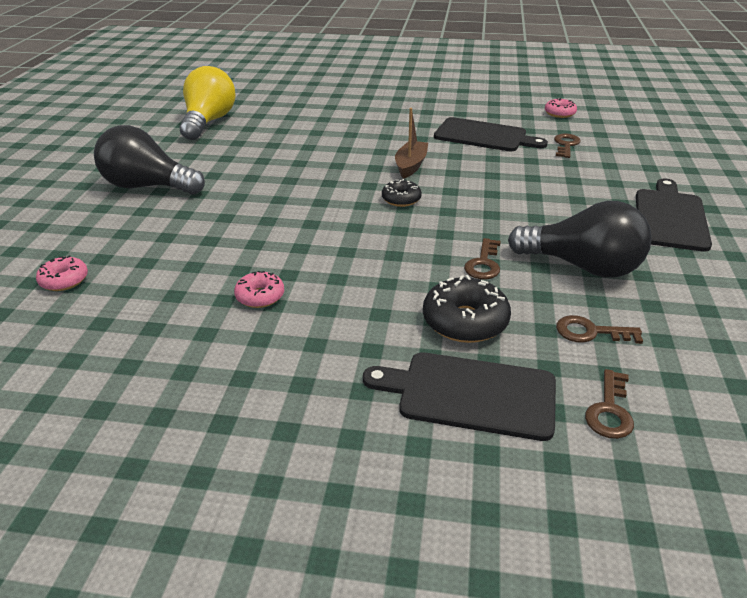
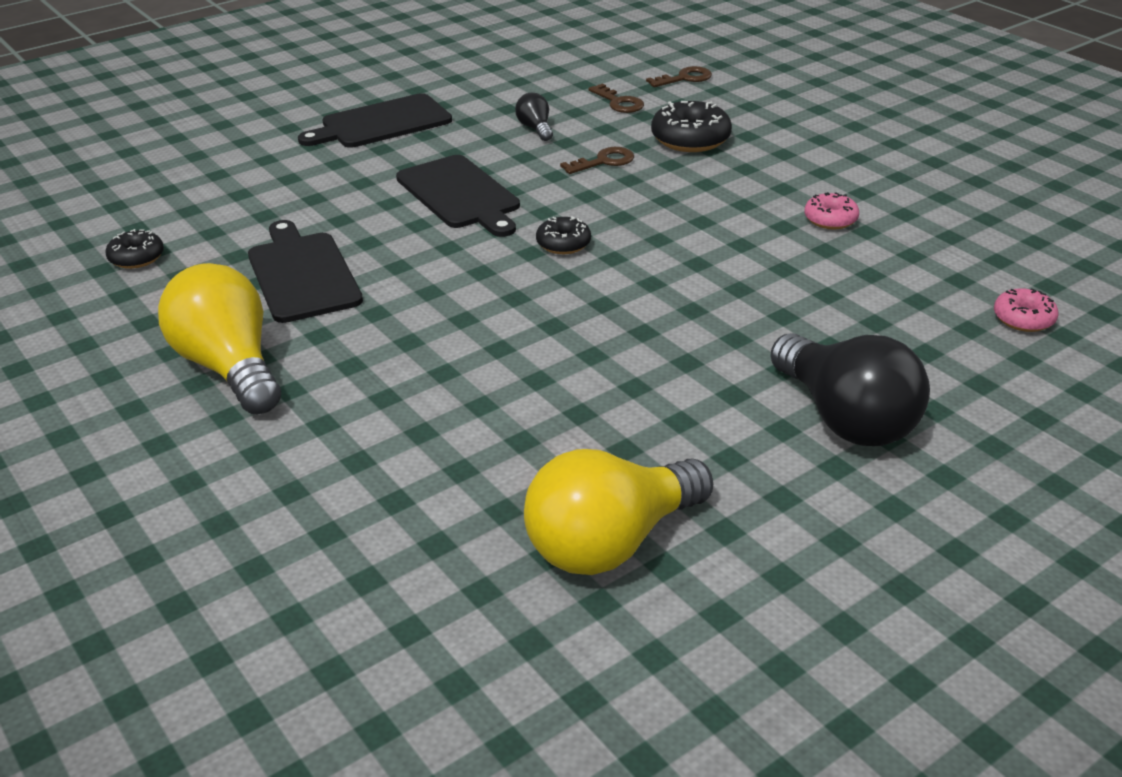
camera: 135 degrees left, 0 degrees up
(411, 166) = (473, 278): brown boat -> none
(430, 106) = (229, 367): none -> yellow light bulb
(470, 394) = (753, 112): black cutting board -> black cutting board (460, 195)
(559, 113) = (136, 258): pink donut -> black donut
(566, 145) = (260, 216): brown key -> none
(582, 266) = (535, 129): black light bulb -> black light bulb, size x0.45

